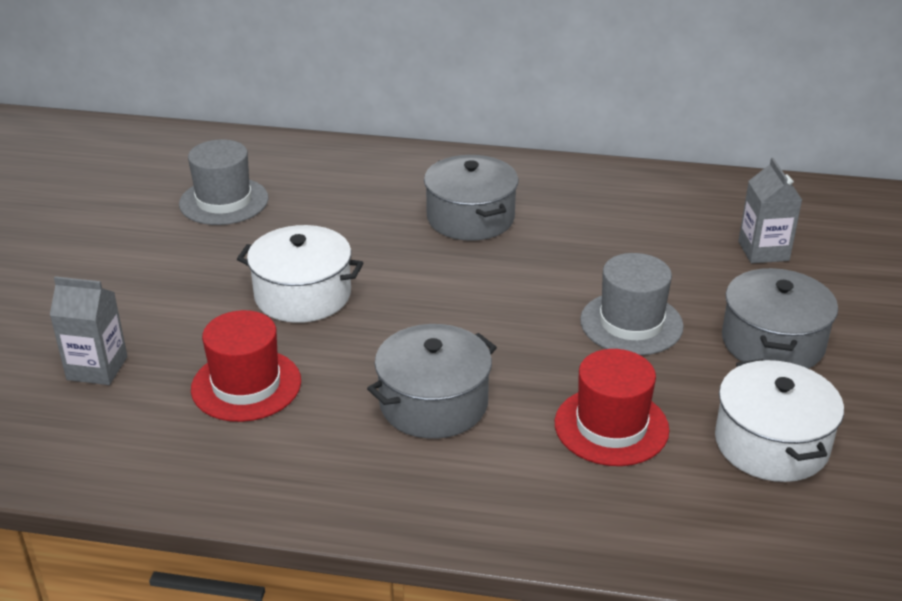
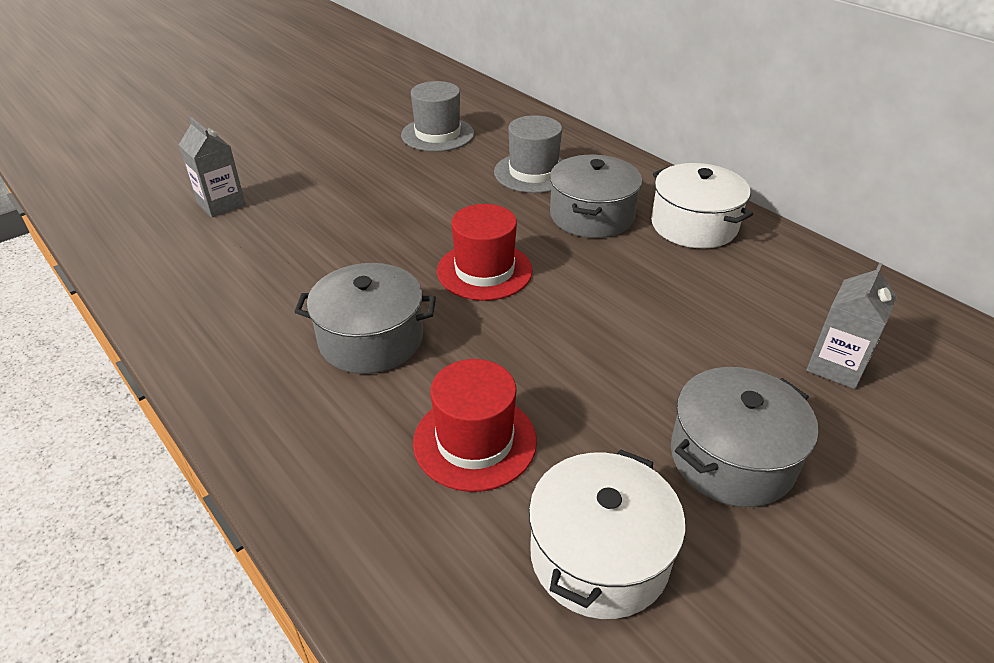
camera: 40 degrees right, 5 degrees up
(246, 385) = (279, 258): red hat -> red hat (484, 271)
(303, 295) = (398, 216): white pot -> white pot (694, 225)
(631, 323) = (612, 363): grey hat -> grey hat (533, 173)

